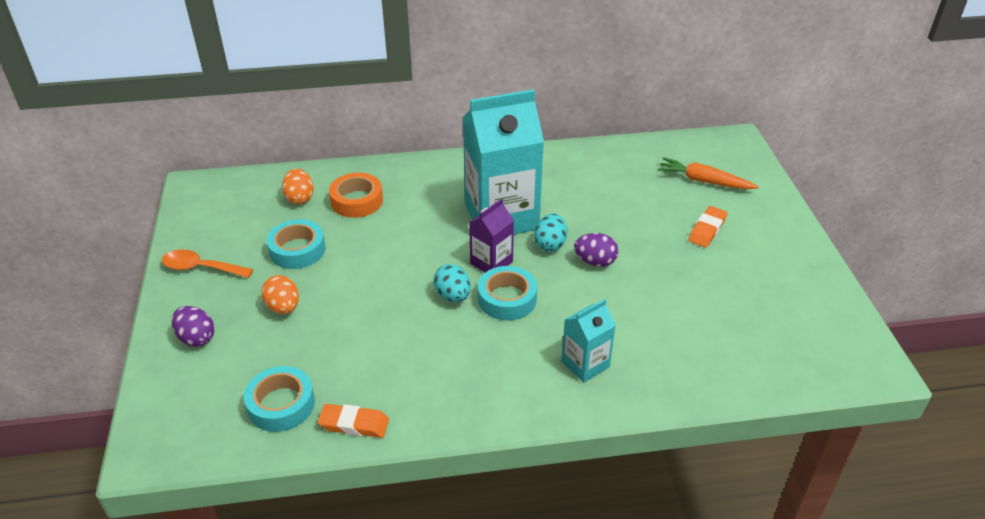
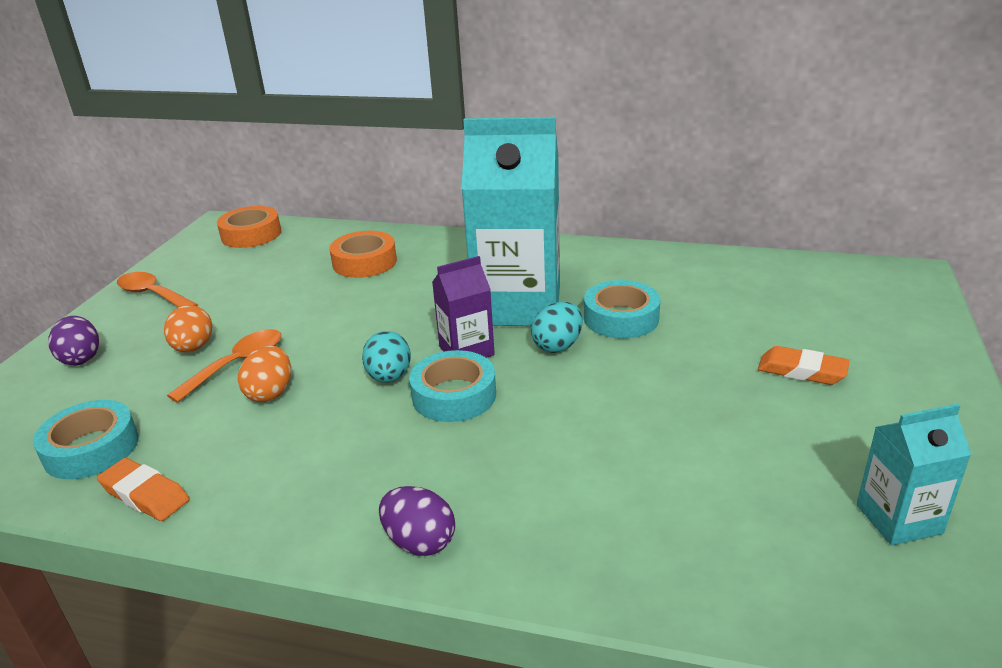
camera: 25 degrees right, 10 degrees down
(234, 191) = (251, 234): none -> orange tape
(297, 250) = (261, 296): turquoise tape -> turquoise tape (621, 318)
(299, 198) = (308, 250): orange egg -> orange egg (270, 393)
(331, 313) = (237, 364): none -> orange spoon
(585, 364) = (500, 502): turquoise carton -> turquoise carton (898, 519)
(595, 262) = (605, 377): purple egg -> purple egg (419, 542)
(704, 181) = (830, 313): orange carrot -> none
(707, 230) = (801, 371): orange eraser -> orange eraser turned 60 degrees clockwise

